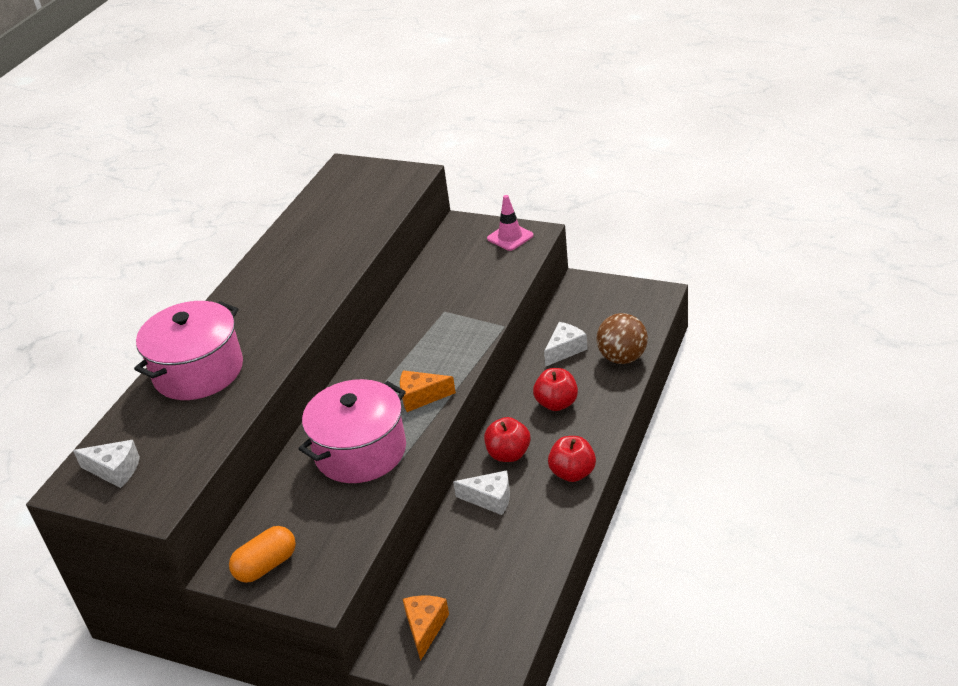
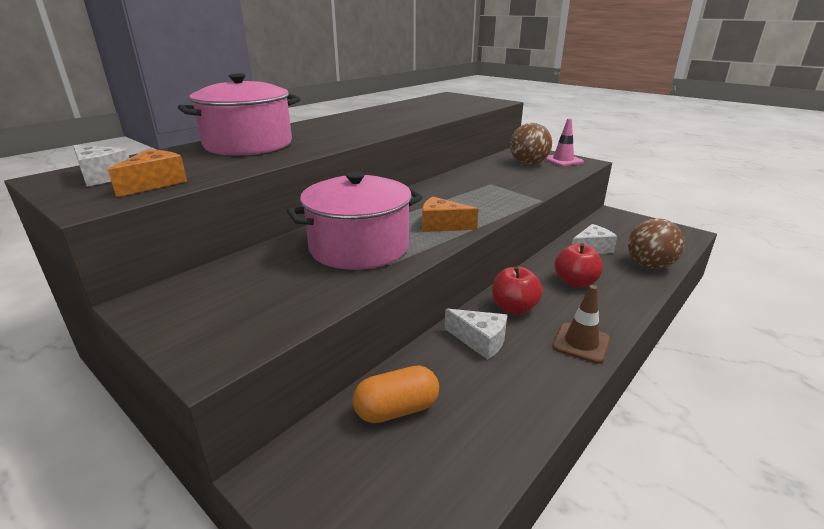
camera: 15 degrees right, 10 degrees down
(266, 565) = (184, 311): orange capsule -> orange capsule (397, 410)
(425, 628) = (338, 457): orange cheese -> orange cheese (155, 183)
(473, 257) = (528, 164): none -> brown ball
(573, 473) = (581, 343): red apple -> brown traffic cone

